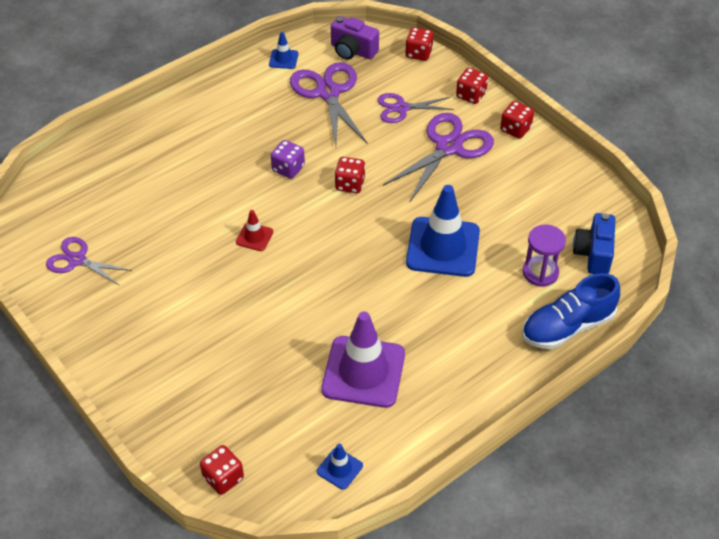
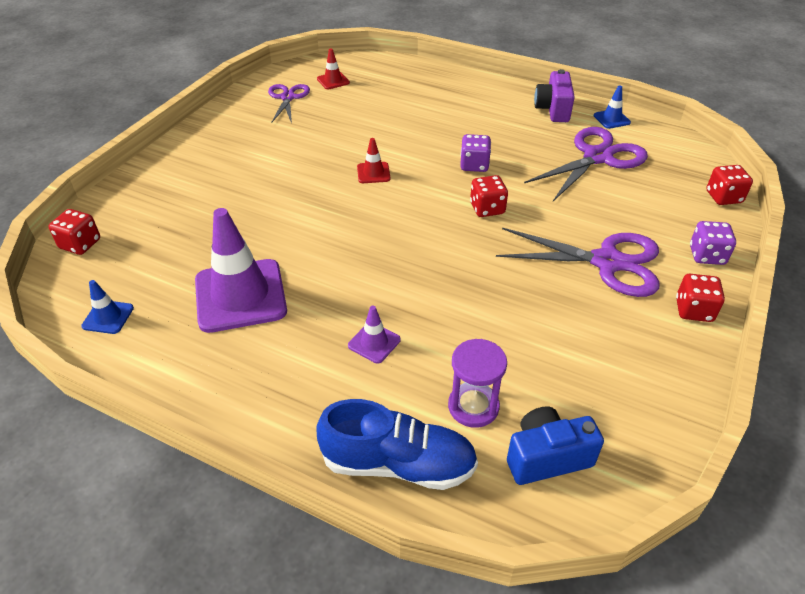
camera: 65 degrees right, 5 degrees down
(72, 215) = (333, 81): none -> red traffic cone
(352, 51) = (672, 154): purple camera -> purple camera (553, 109)
(401, 108) = (628, 210): purple scissors -> none
(443, 247) = (451, 303): blue traffic cone -> none
(458, 304) = (374, 342): none -> purple traffic cone
(471, 95) = (707, 255): red dice -> purple dice
(567, 327) = (398, 464): blue shoe -> blue shoe turned 150 degrees clockwise

